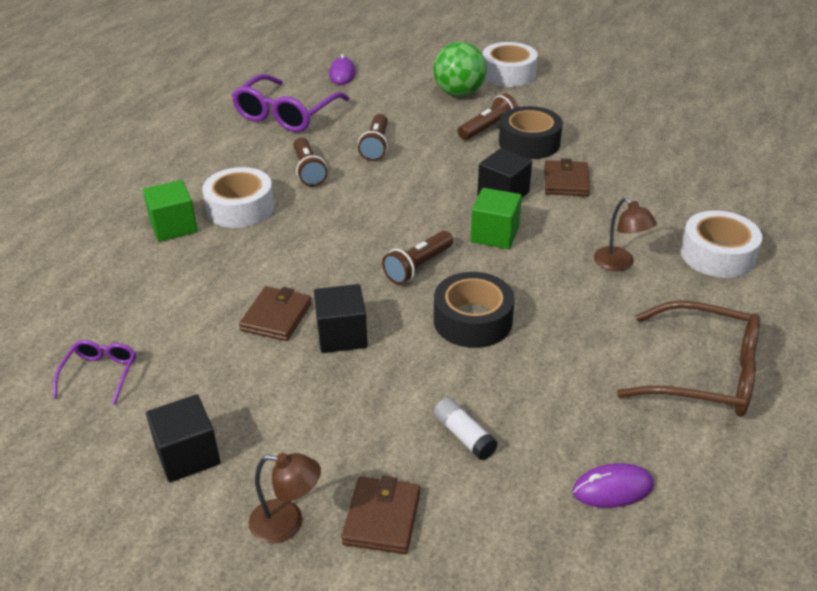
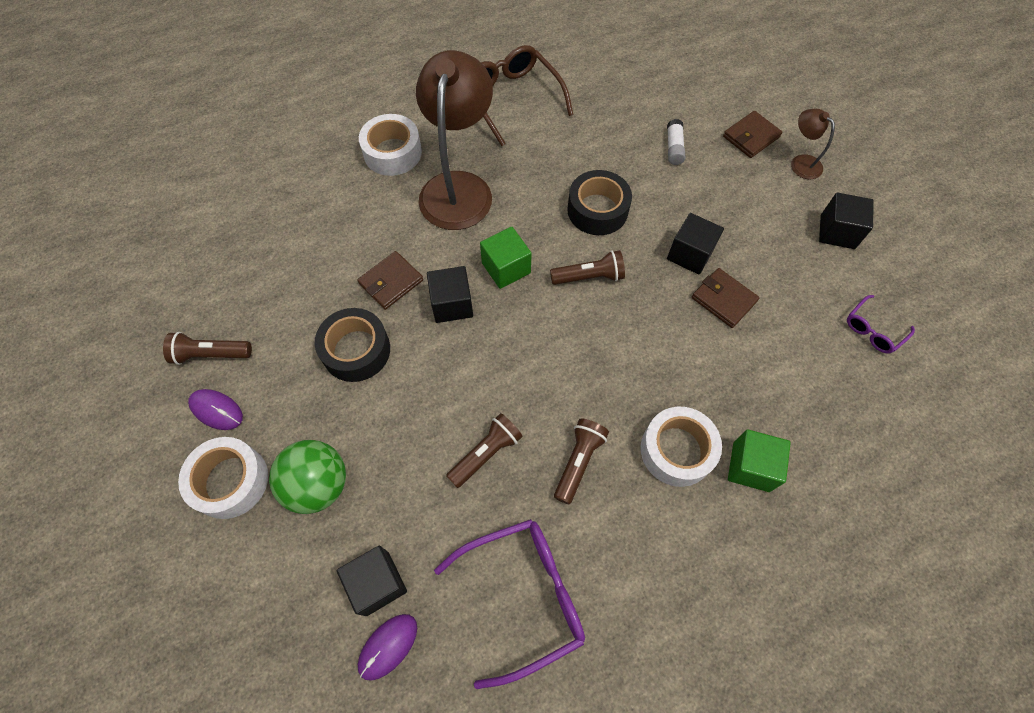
camera: 140 degrees left, 25 degrees up
(276, 317) = (723, 299): brown wallet -> brown wallet turned 75 degrees clockwise
(375, 84) = (377, 583): none -> black cube
(488, 128) = (363, 400): brown flashlight -> brown flashlight (210, 354)
(612, 488) = (628, 83): purple mouse -> purple mouse (216, 410)
(619, 264) = (458, 187): brown lamp -> brown lamp, size x2.25

